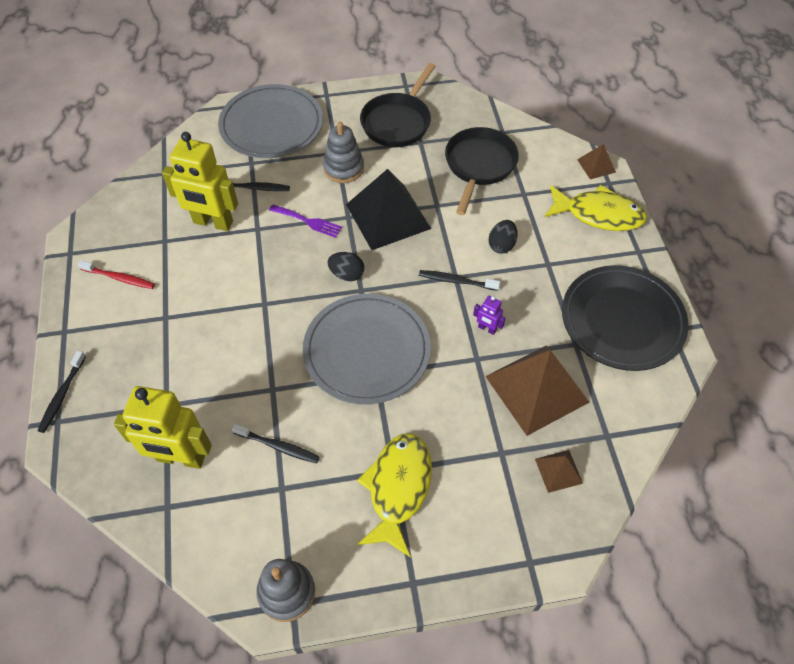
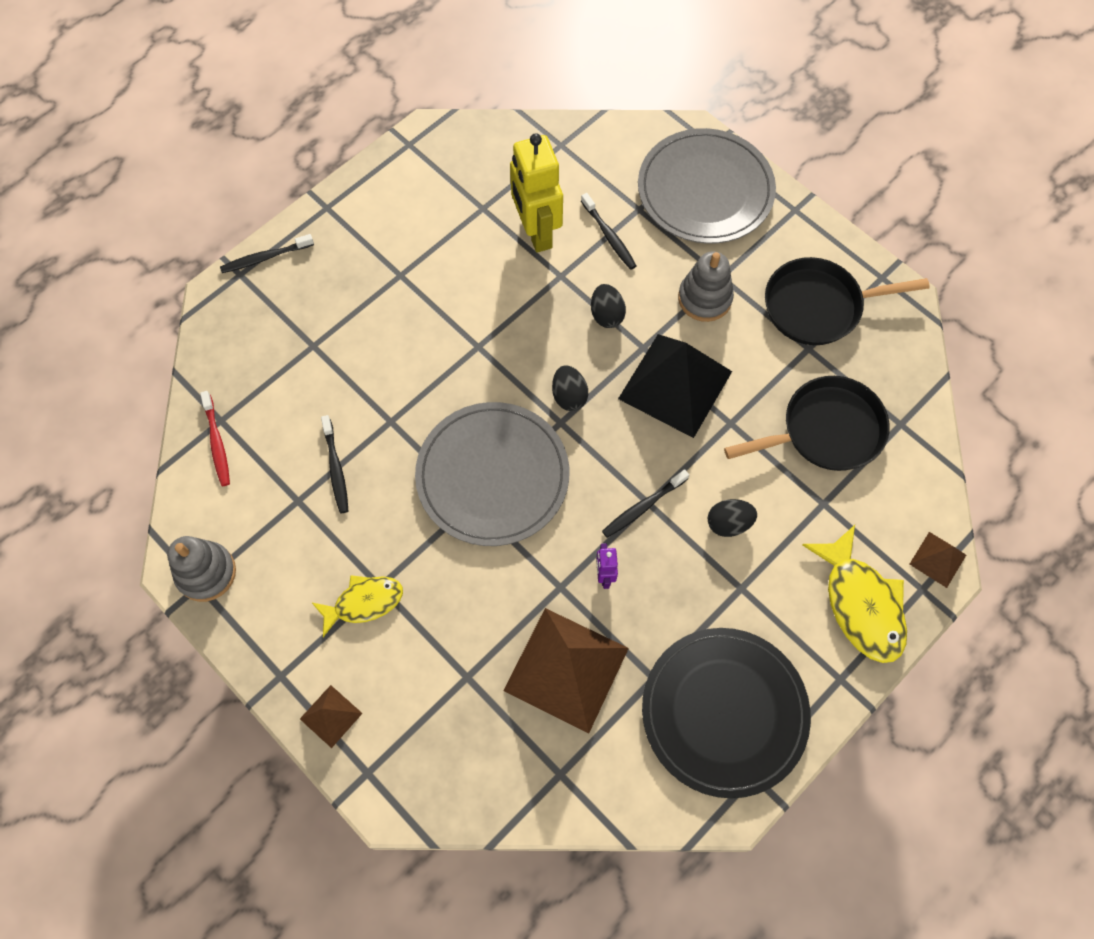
camera: 55 degrees right, 10 degrees up
(119, 278) = (413, 205): red toothbrush -> red toothbrush (217, 443)
(181, 458) = (271, 397): yellow robot -> none
(308, 221) = (606, 315): purple fork -> black egg
(398, 488) = (364, 603): yellow fish -> yellow fish, size x0.64
(456, 281) = (643, 507): black toothbrush -> black toothbrush turned 105 degrees counterclockwise
(558, 471) = (484, 745): brown pyramid -> brown pyramid (331, 716)

